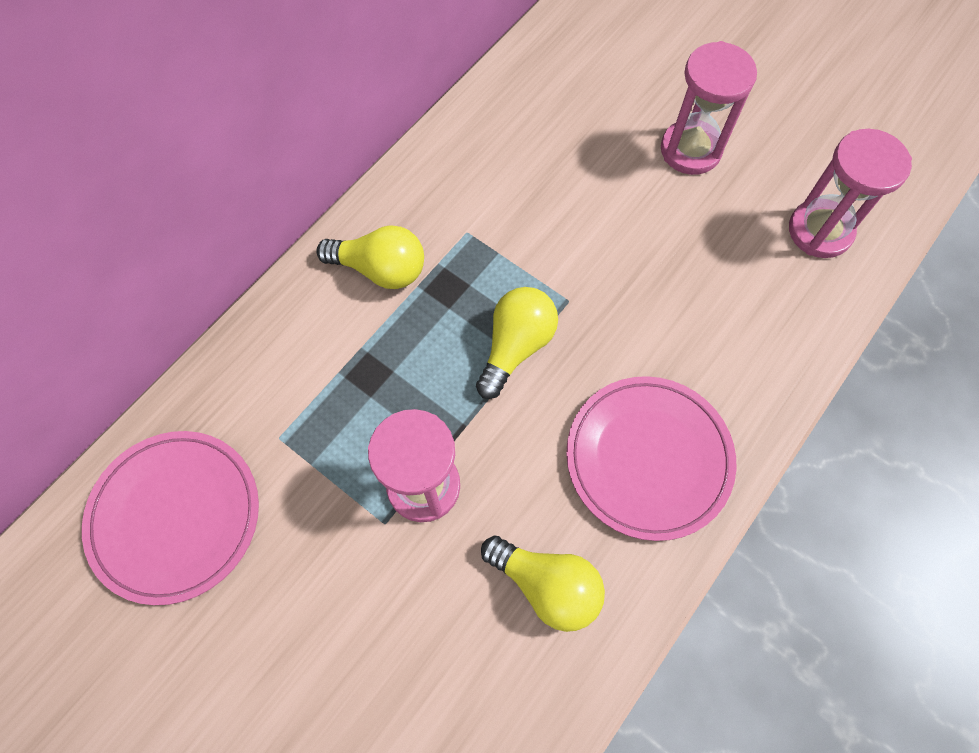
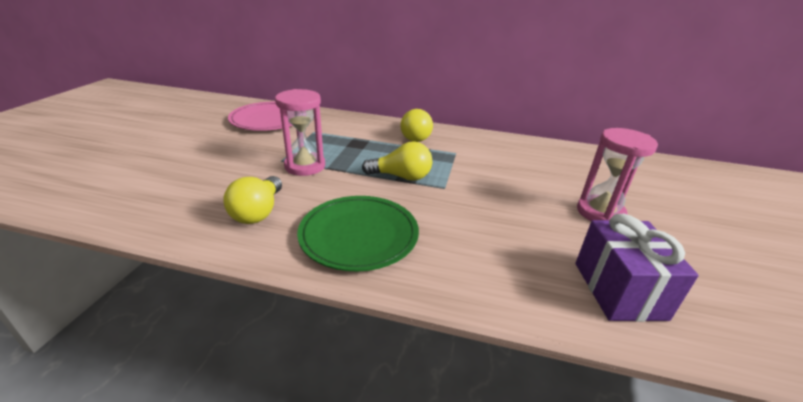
camera: 65 degrees right, 35 degrees down
(648, 458) = (359, 235): pink plate -> green plate
(820, 231) = (618, 290): pink hourglass -> purple gift

